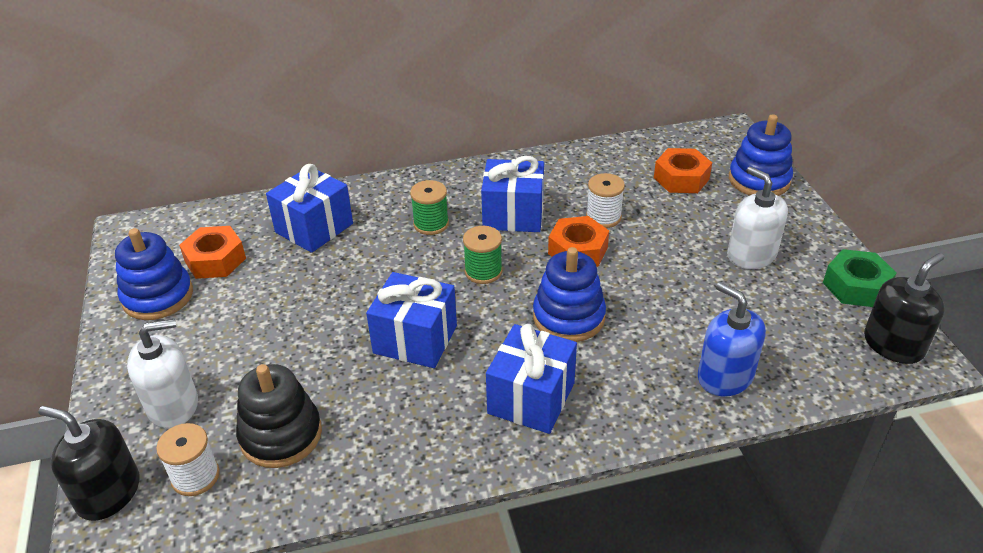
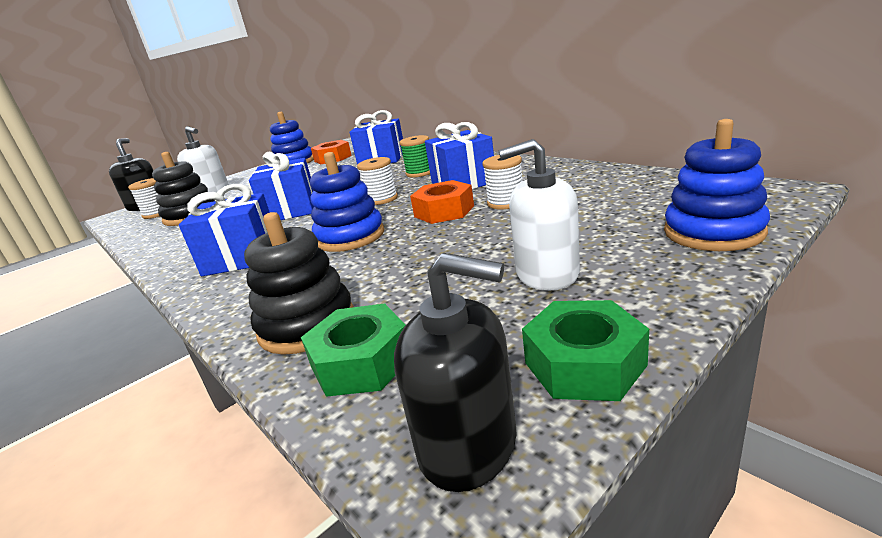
camera: 65 degrees right, 15 degrees down
(483, 271) = (381, 199): green spool -> white spool
(681, 178) = (629, 204): orange nut -> none
(725, 376) = (307, 325): blue soap dispenser -> black stacking toy
(751, 255) = (546, 274): white soap dispenser -> white soap dispenser turned 120 degrees counterclockwise
(796, 361) = (361, 362): none -> green nut

